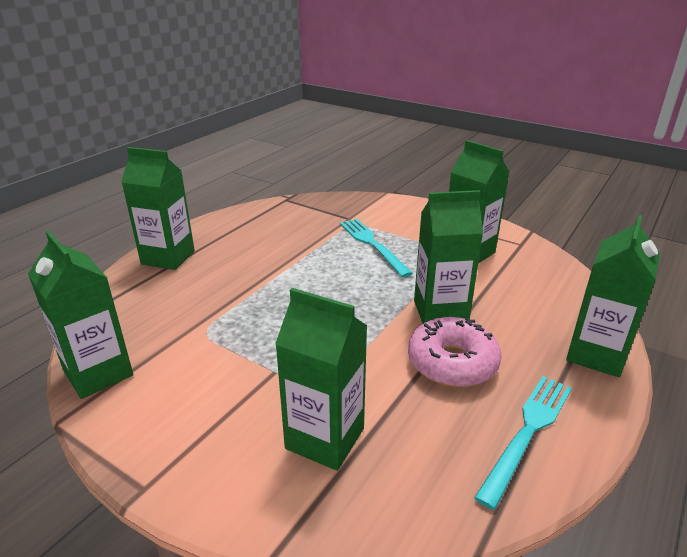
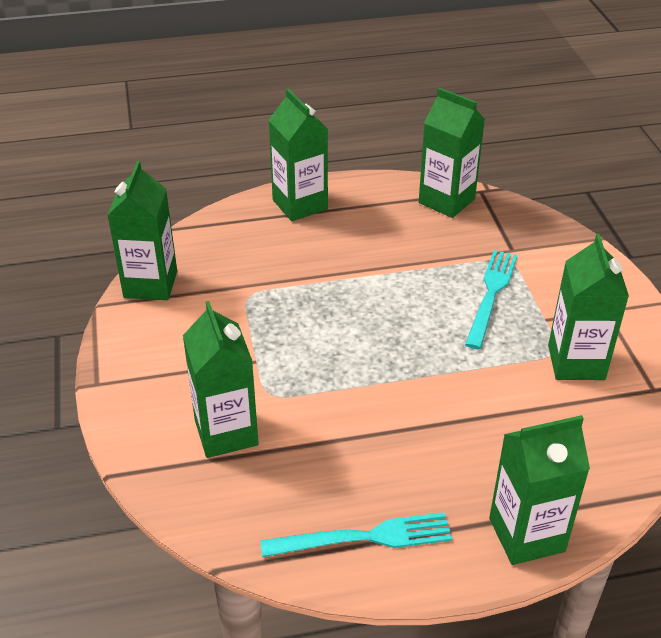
camera: 45 degrees right, 10 degrees up
(440, 312) = (449, 401): green carton -> green carton (446, 201)
(452, 362) = (391, 448): pink donut -> none

